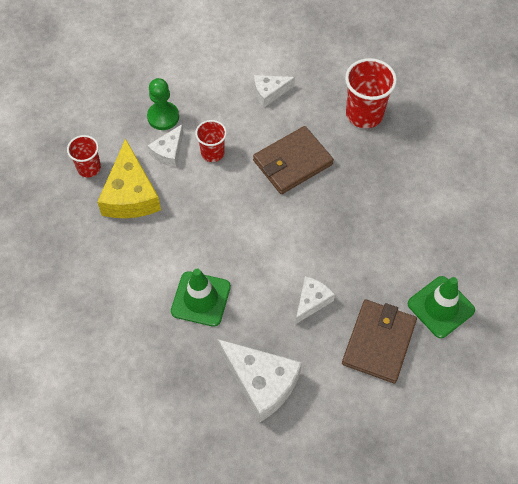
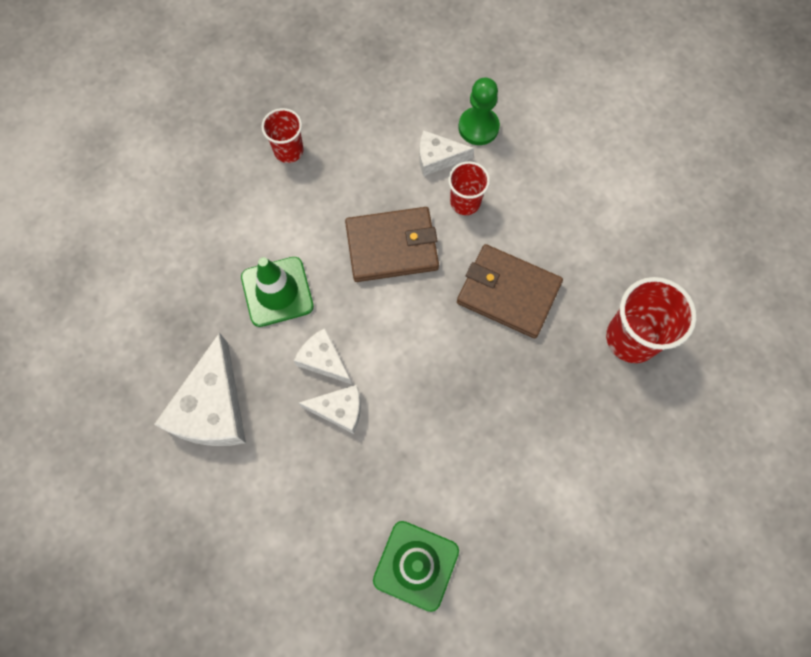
camera: 60 degrees right, 10 degrees up
(89, 168) = (368, 95): red cup -> red cup (288, 151)
(130, 194) = (361, 152): yellow cheese -> none
(269, 92) = (588, 216): white cheese -> white cheese (323, 360)
(379, 342) = (329, 513): brown wallet -> brown wallet (392, 247)

